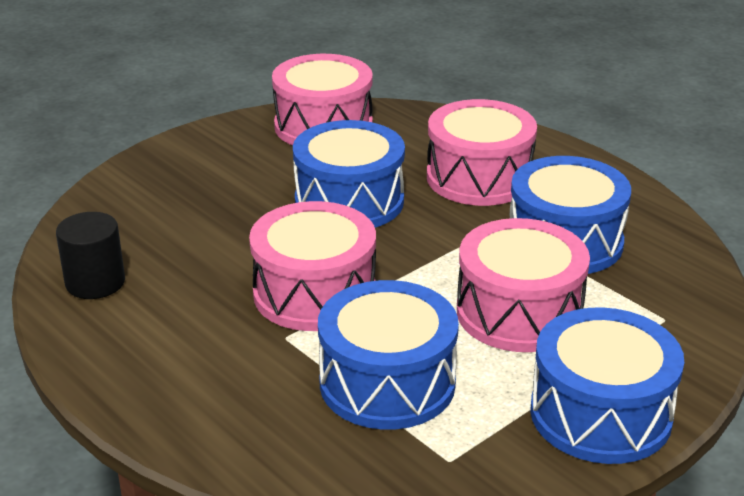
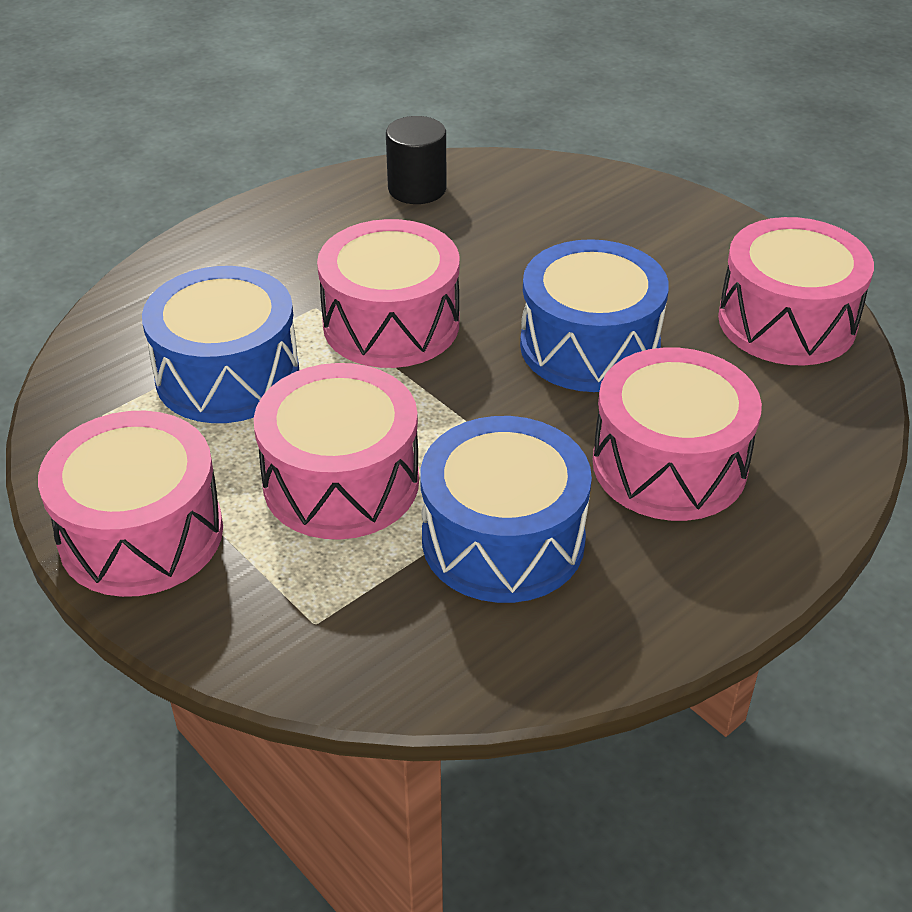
camera: 90 degrees right, 10 degrees up
(600, 414) = (141, 534): blue drum -> pink drum

